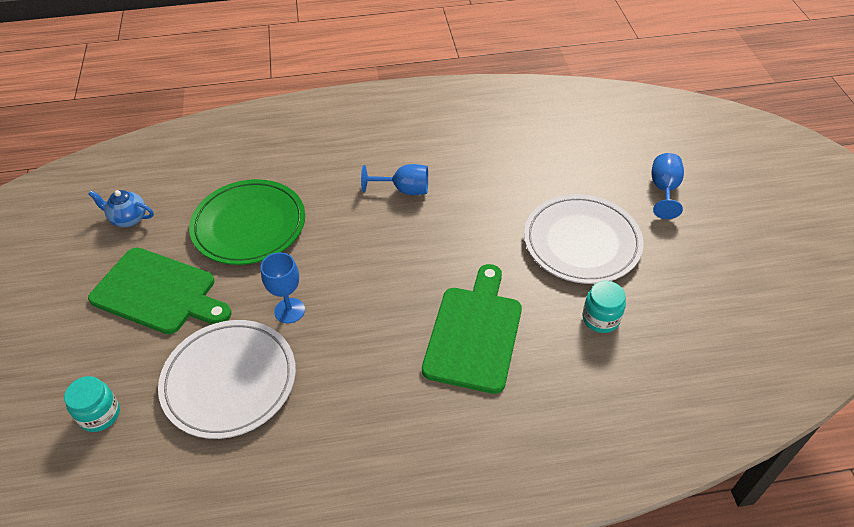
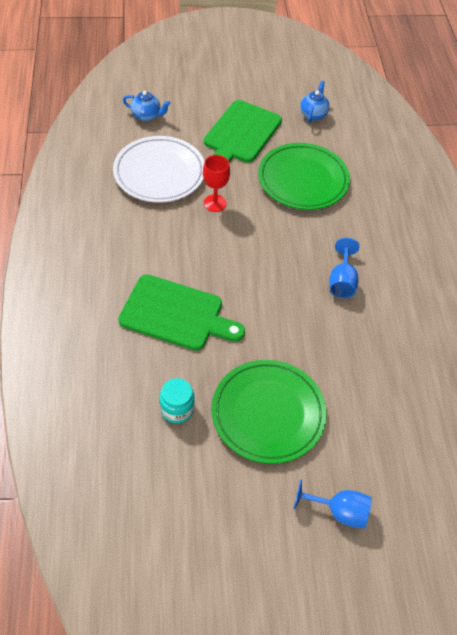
camera: 90 degrees right, 5 degrees up
(100, 414) = (147, 116): turquoise jar -> blue teapot
(289, 310) = (215, 203): blue goblet -> red goblet
(581, 242) = (268, 413): white plate -> green plate

